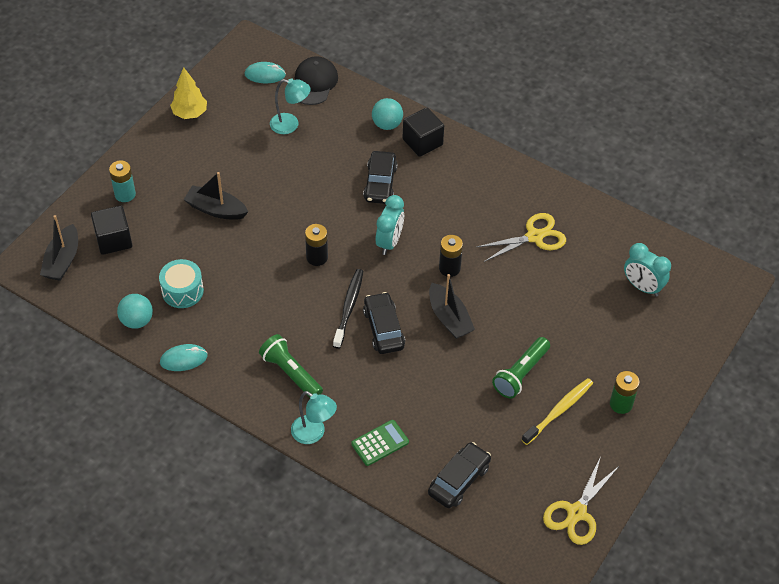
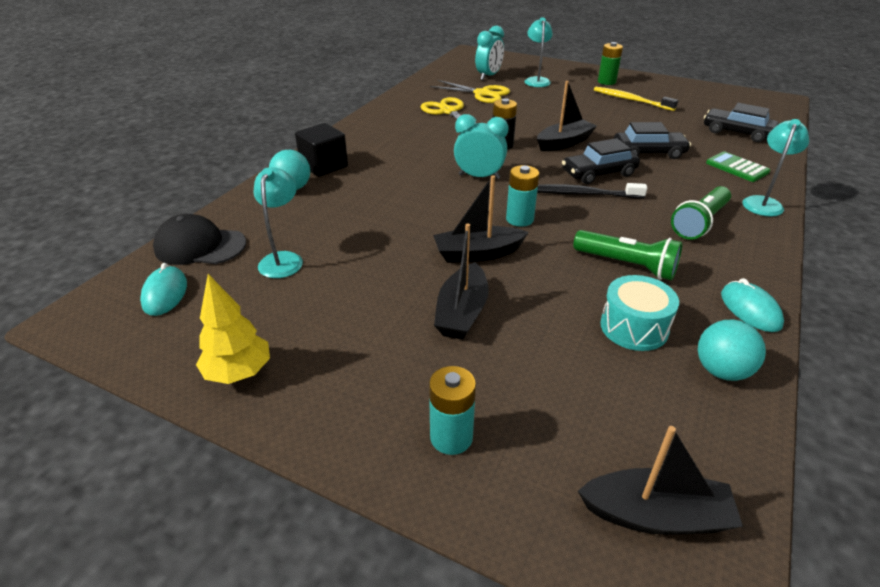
camera: 95 degrees left, 15 degrees down
(114, 240) = (568, 434): black cube -> none
(276, 225) = (477, 253): none -> black boat
(317, 257) = (519, 219): black battery -> turquoise battery
(380, 183) = (391, 187): black car -> black car (648, 152)
(520, 374) = (605, 113): green flashlight -> green flashlight (627, 265)
(576, 513) = (718, 93): yellow scissors -> yellow scissors (482, 94)
(627, 332) = (536, 80): none -> turquoise lamp

